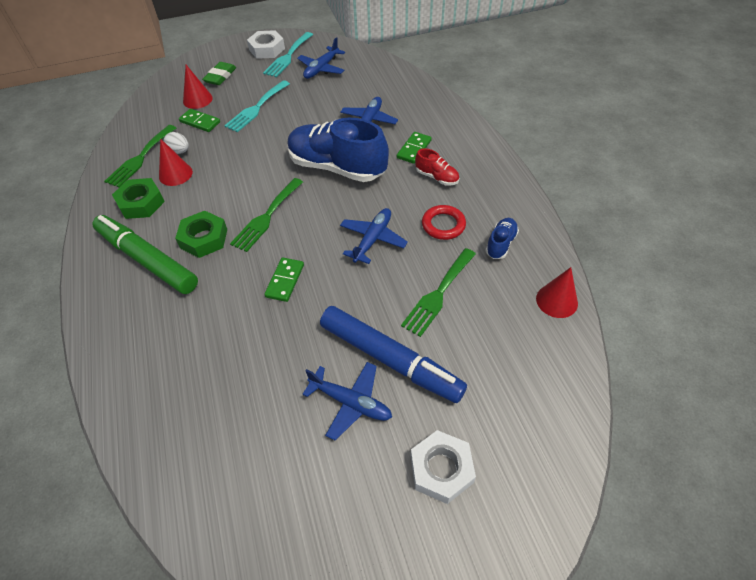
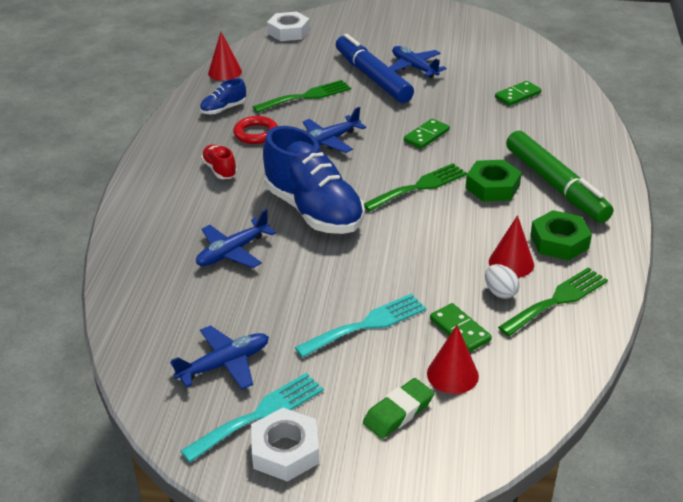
camera: 155 degrees left, 15 degrees down
(414, 149) = (213, 203): green domino -> green domino (517, 95)
(441, 469) = (377, 35): white nut -> white nut (288, 32)

